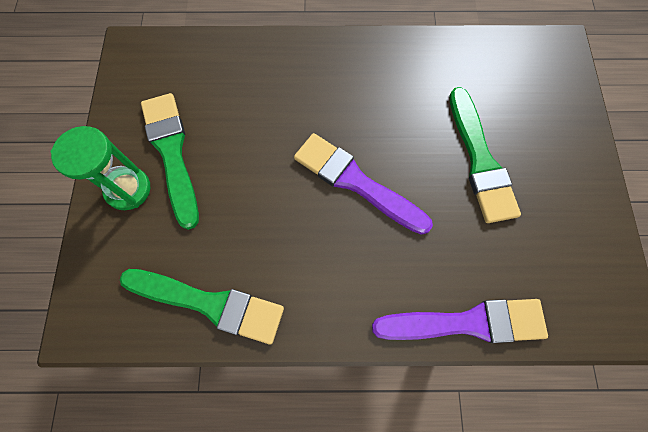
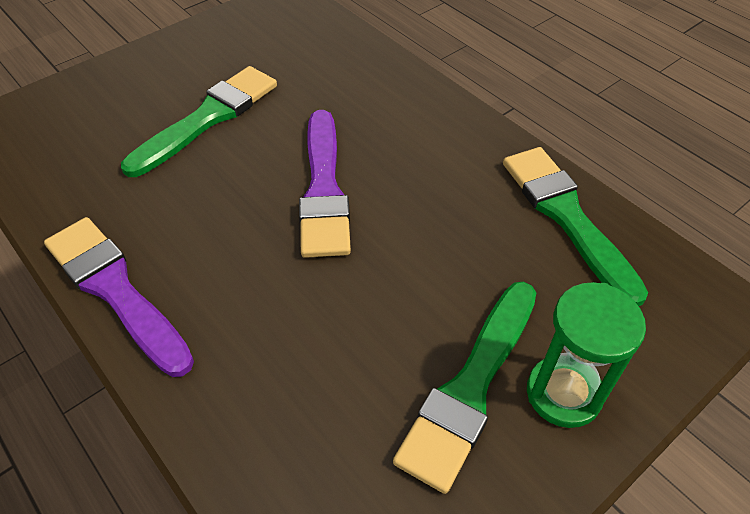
camera: 130 degrees left, 20 degrees down
(467, 322) = (379, 61): purple brush -> purple brush (115, 290)

